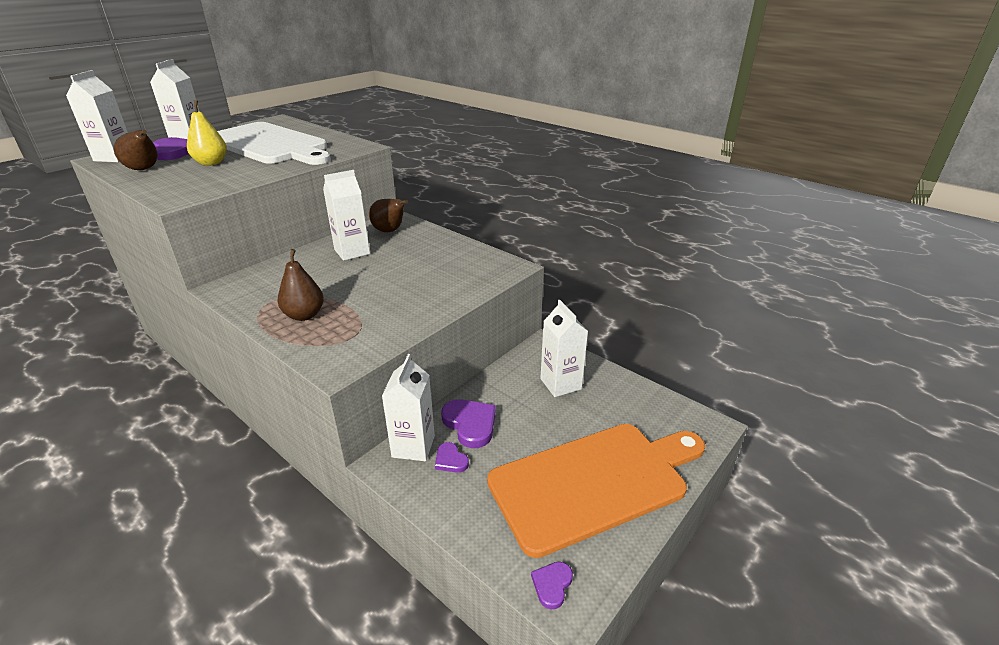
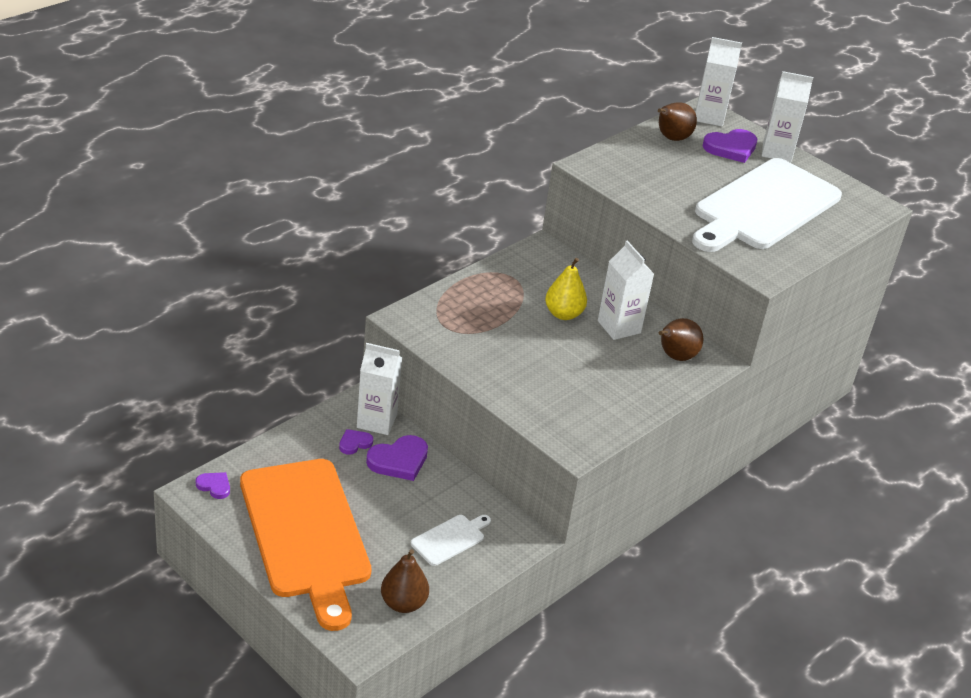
camera: 90 degrees right, 5 degrees up
(211, 163) = (694, 174): yellow pear -> yellow pear (563, 314)
(304, 315) = (487, 299): brown pear -> brown pear (403, 603)
(560, 384) = (450, 539): white carton -> white cutting board

